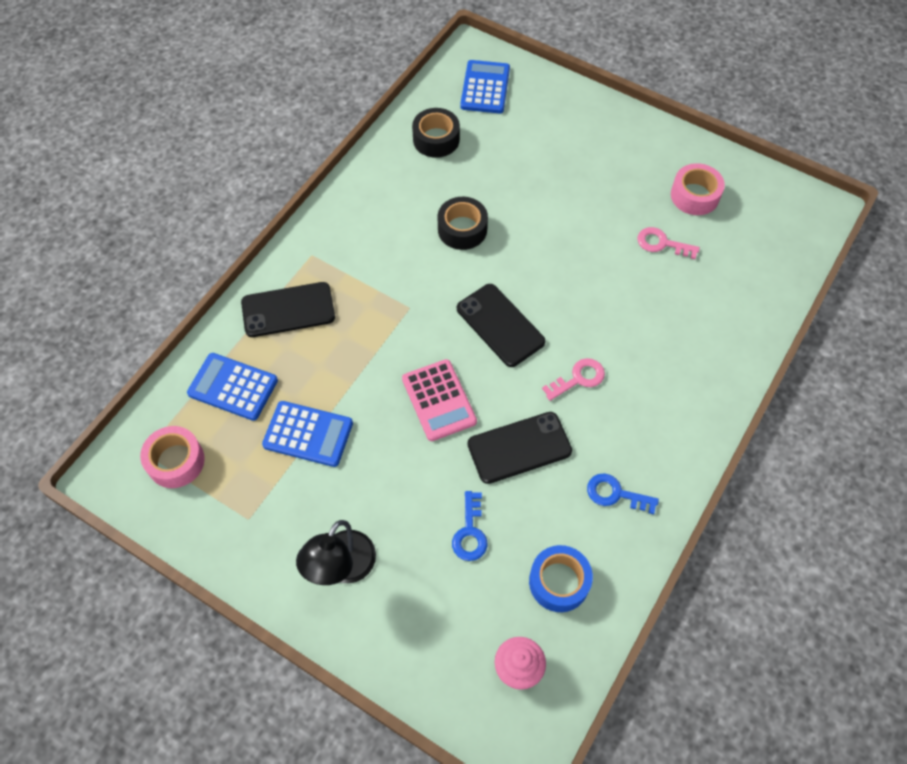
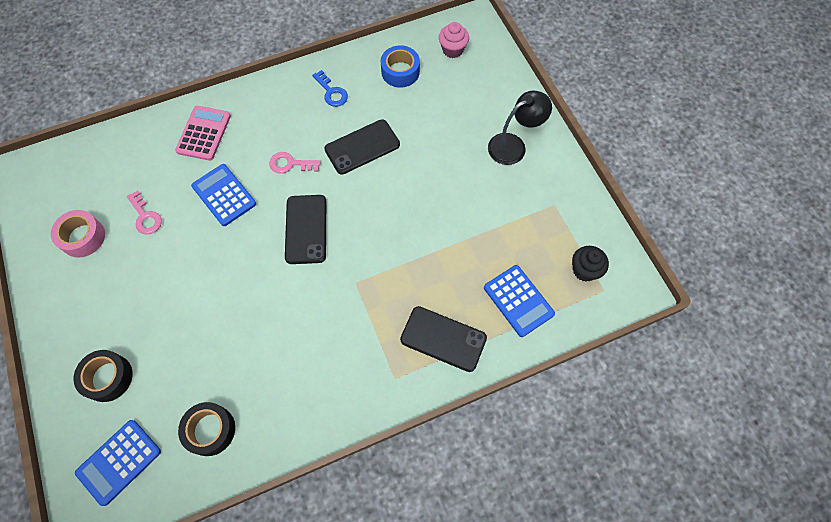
camera: 145 degrees left, 5 degrees up
(176, 461) = (584, 270): pink tape -> black cupcake
(308, 434) = (486, 234): blue calculator -> blue calculator (224, 195)
(439, 400) = (387, 204): pink calculator -> pink calculator (204, 133)
(462, 229) = (266, 323): black tape -> black tape (108, 378)
(470, 532) = (428, 121): blue key -> none
(519, 447) = (362, 147): black phone -> black phone turned 45 degrees counterclockwise

